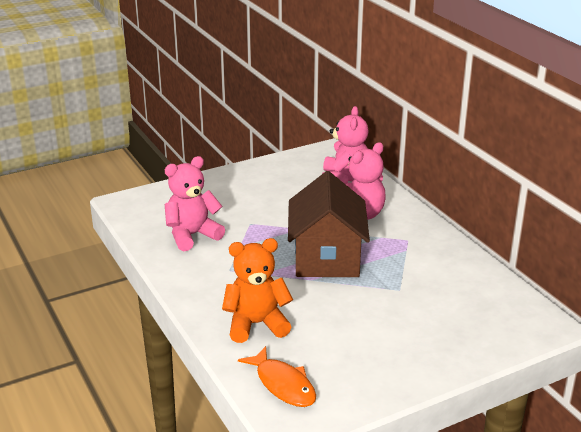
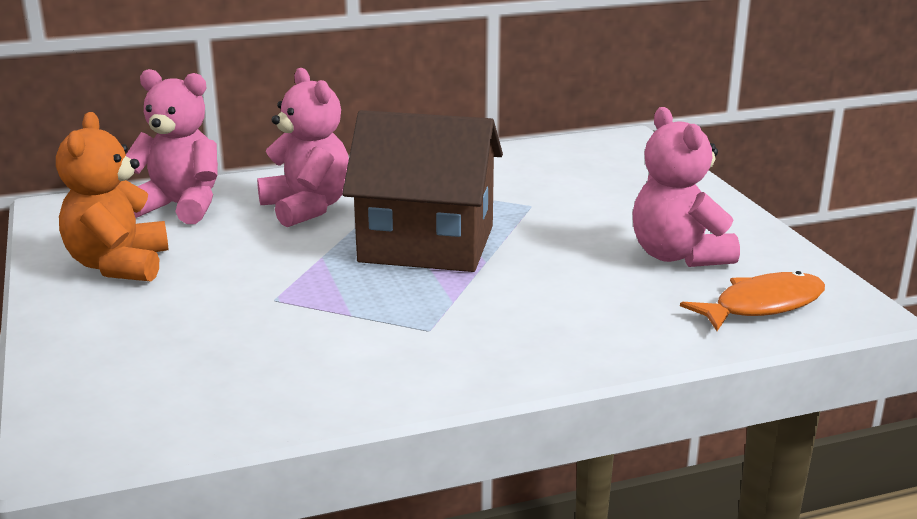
camera: 80 degrees left, 5 degrees down
(192, 235) = (284, 360): pink teddy bear -> pink teddy bear (678, 256)
(256, 324) = (605, 315): orange teddy bear -> orange teddy bear (119, 265)

